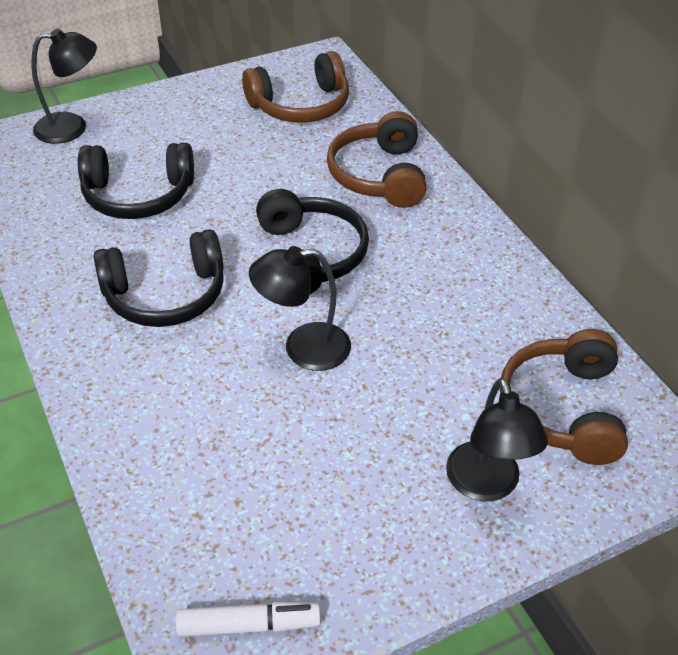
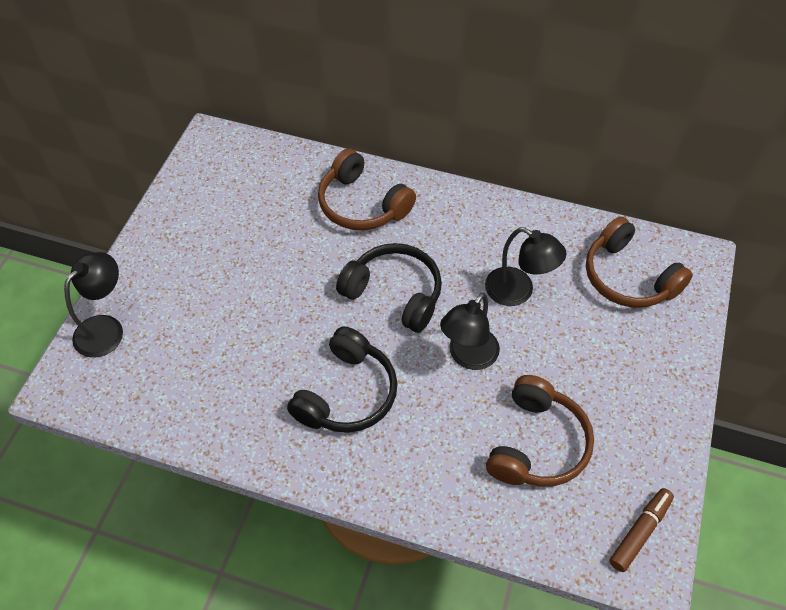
camera: 45 degrees left, 10 degrees up
(138, 195) = (231, 341): black headphones -> none
(248, 625) = (639, 532): white marker -> brown marker
(301, 105) = (246, 188): brown headphones -> brown headphones (537, 444)
(486, 485) = (646, 352): black lamp -> black lamp (518, 292)

